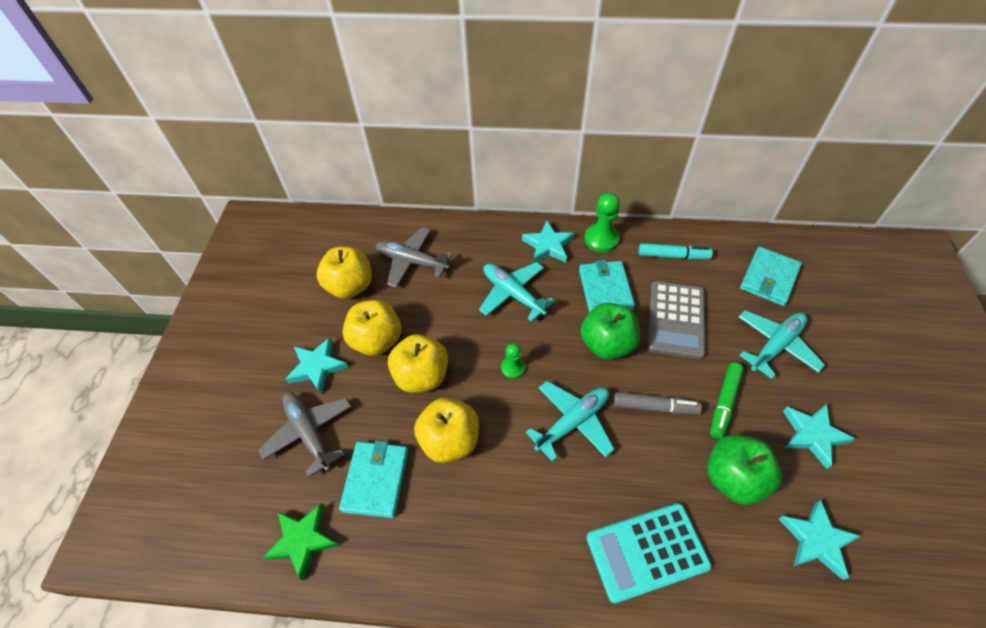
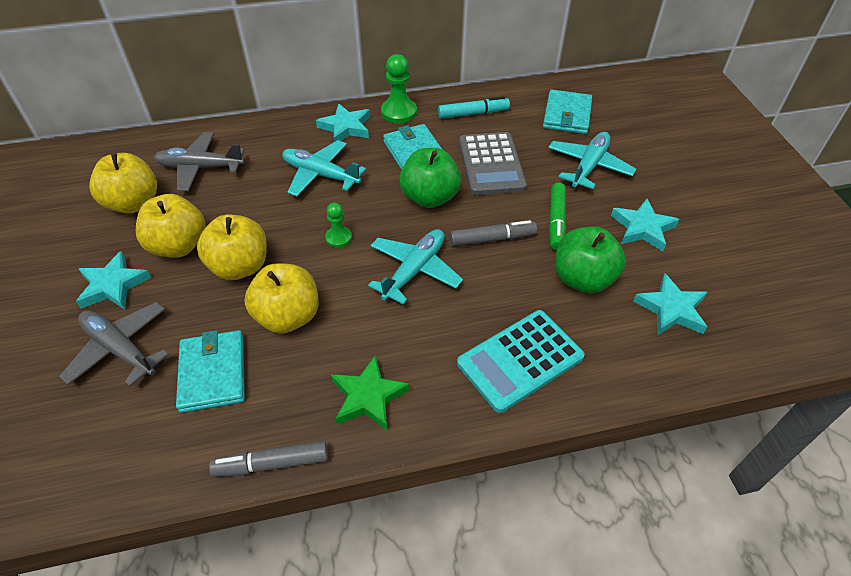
camera: 20 degrees left, 5 degrees down
(303, 540) = (139, 452): green star -> green star (368, 397)
(402, 588) = (272, 464): none -> grey marker

